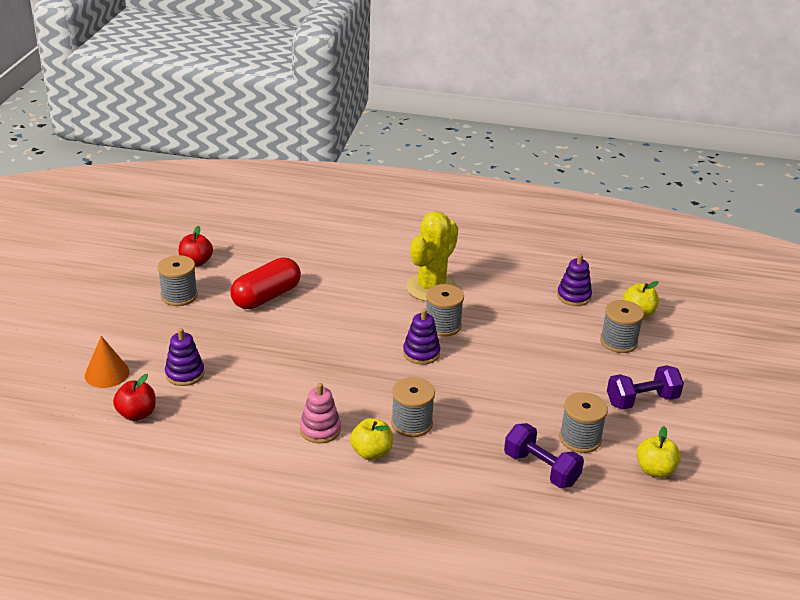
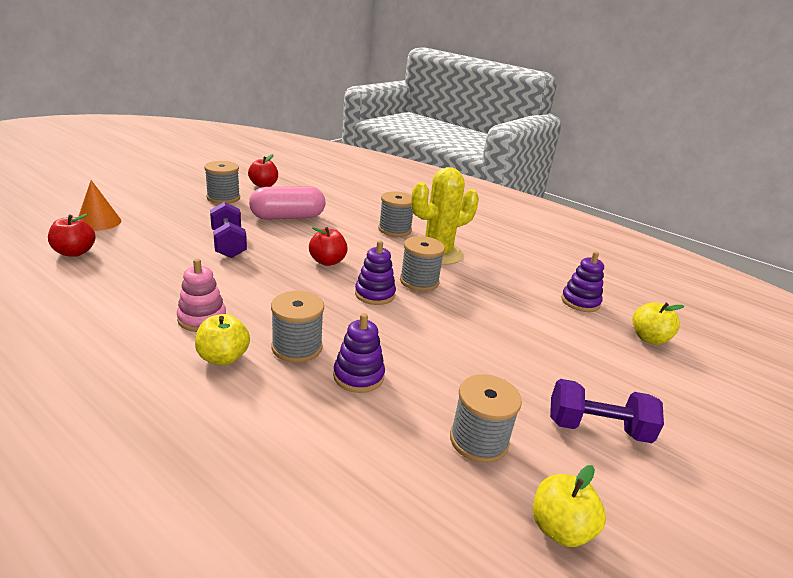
camera: 25 degrees right, 5 degrees down
(185, 374) = (153, 241): purple stacking toy -> purple stacking toy (358, 376)
(266, 297) = (287, 217): red capsule -> pink capsule
(353, 335) = (327, 261): none -> red apple
(541, 469) = (395, 456): purple dumbbell -> purple dumbbell (228, 244)
(618, 342) = (606, 356): grey spool -> grey spool (394, 230)

